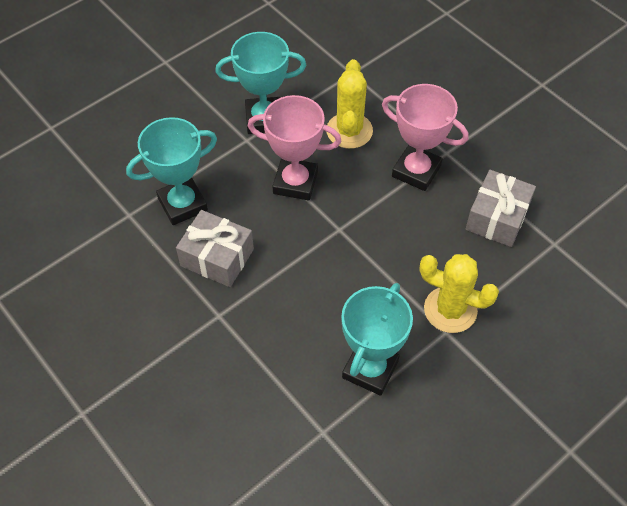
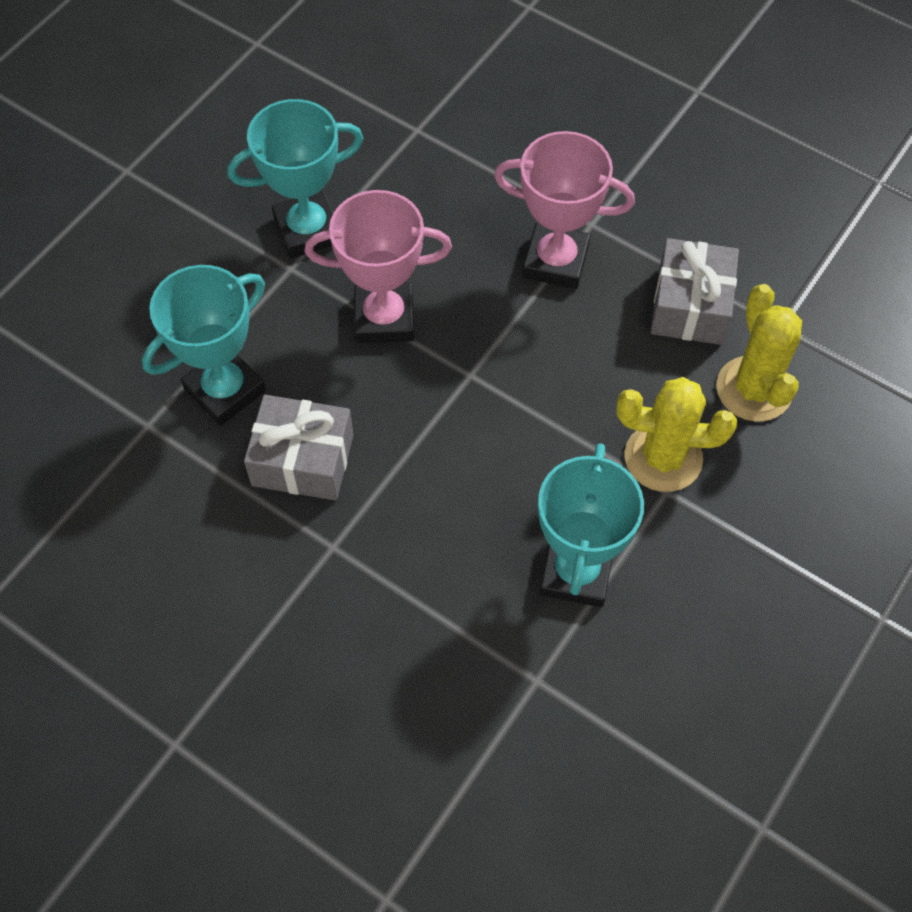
camera: 15 degrees left, 5 degrees up
(349, 131) = (440, 221): yellow cactus -> yellow cactus (754, 389)

